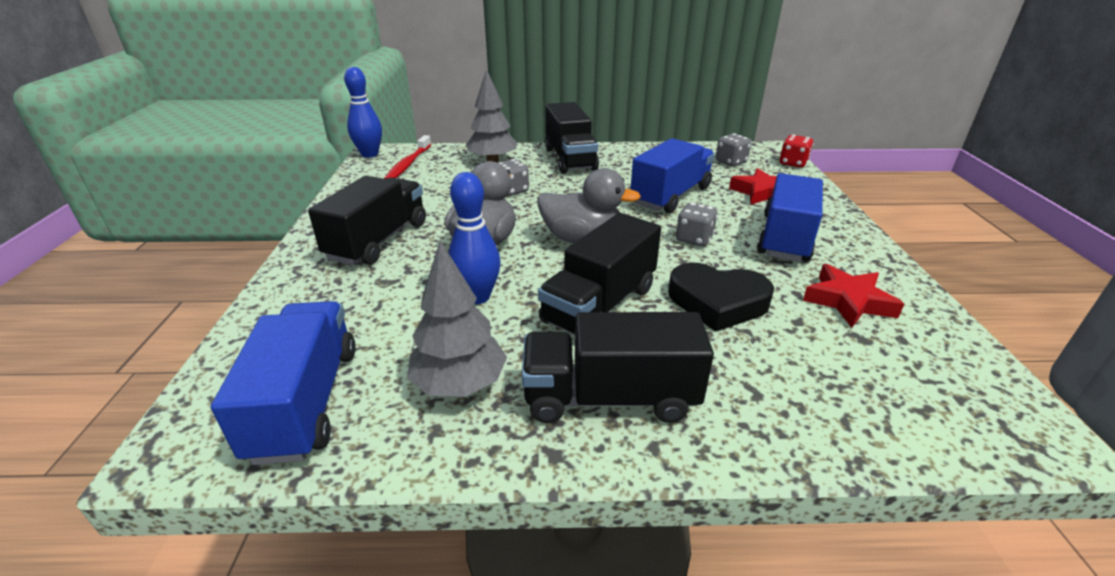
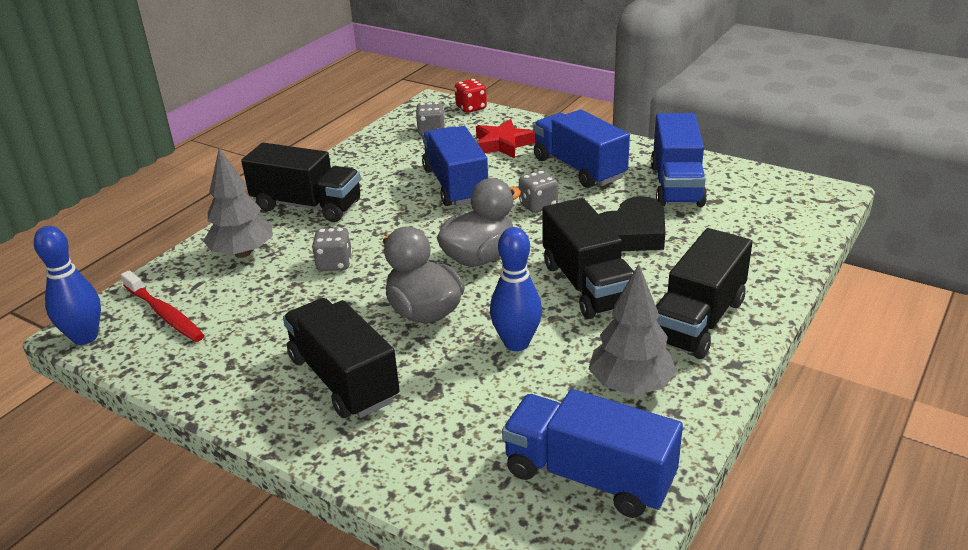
camera: 55 degrees left, 0 degrees up
(848, 301) = (676, 185): red star -> blue truck

